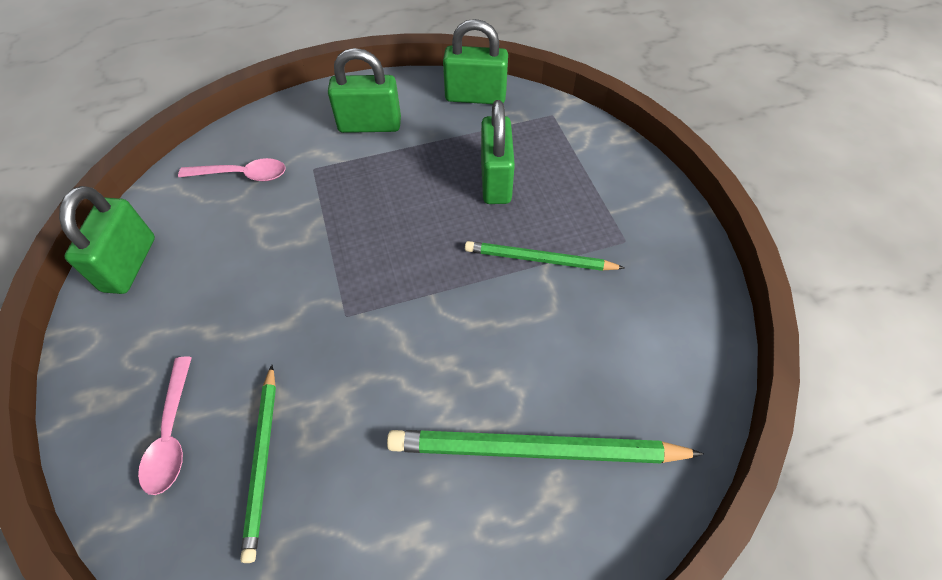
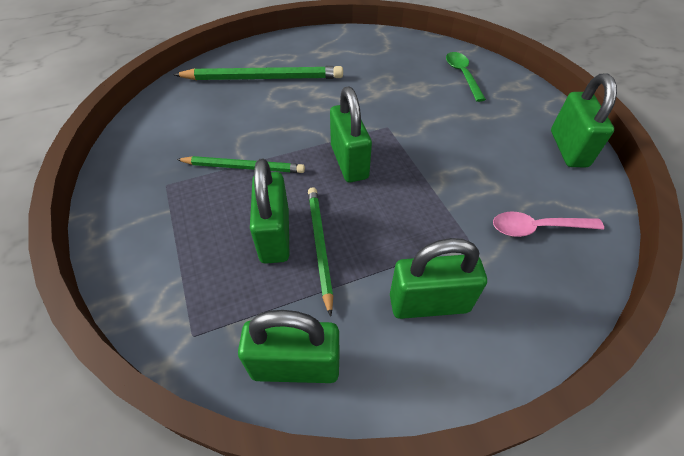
camera: 175 degrees right, 5 degrees down
(172, 434) = (462, 75): pink spoon -> green spoon
(263, 461) = (407, 69): green pencil -> green pencil (319, 246)
(409, 260) = (349, 162): none -> green padlock

